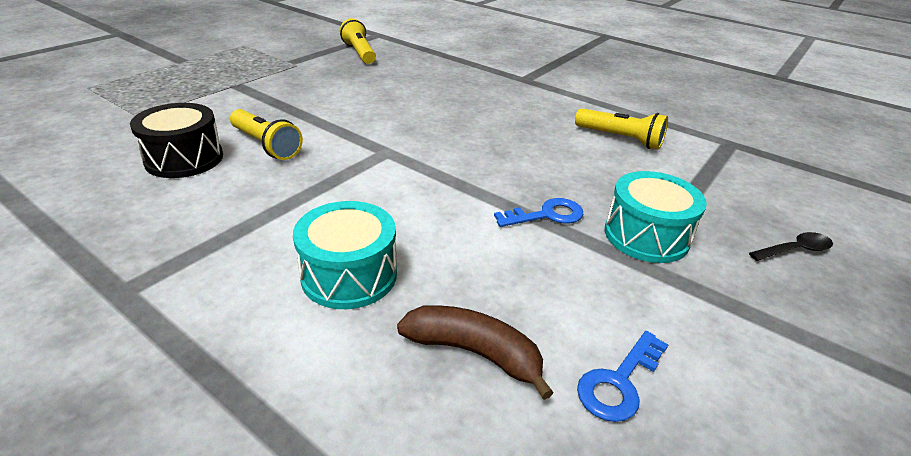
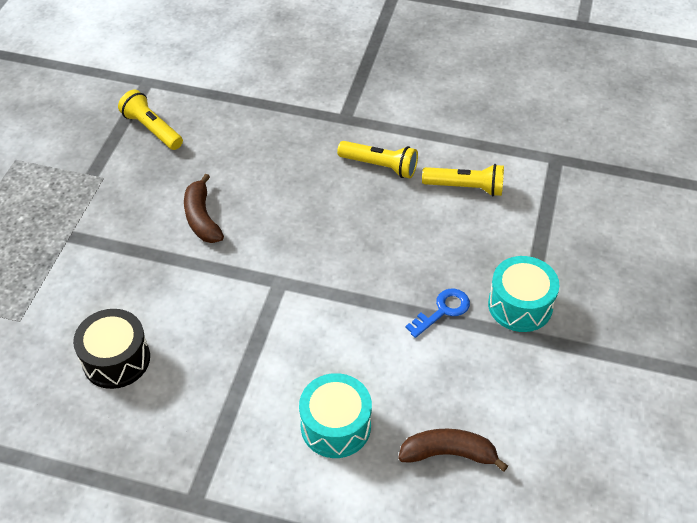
camera: 20 degrees left, 15 degrees up
(266, 145) = (171, 314): yellow flashlight -> yellow flashlight (380, 166)
(353, 100) = (202, 218): none -> brown banana
(619, 382) = (539, 440): blue key -> none
(795, 250) = (622, 280): black spoon -> none

